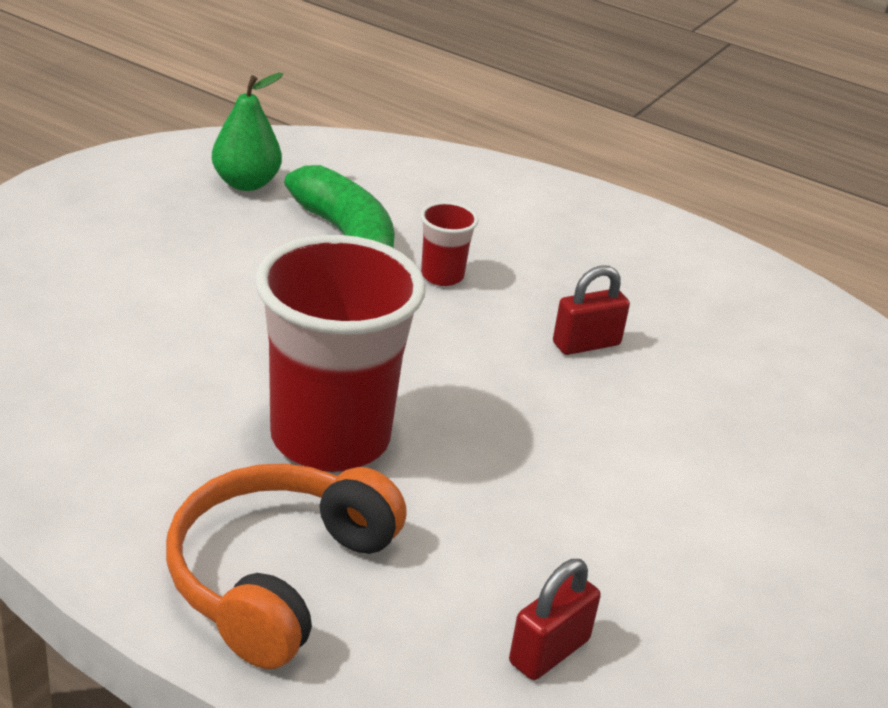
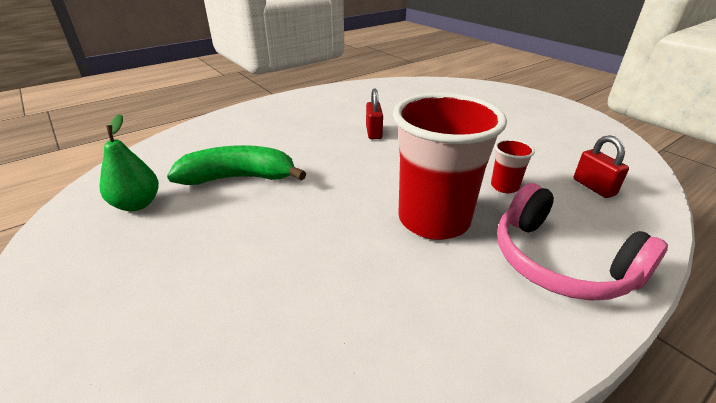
camera: 65 degrees left, 0 degrees up
(277, 576) = (559, 262): orange headphones -> pink headphones
(442, 276) = (296, 156): red cup -> red cup (504, 186)

